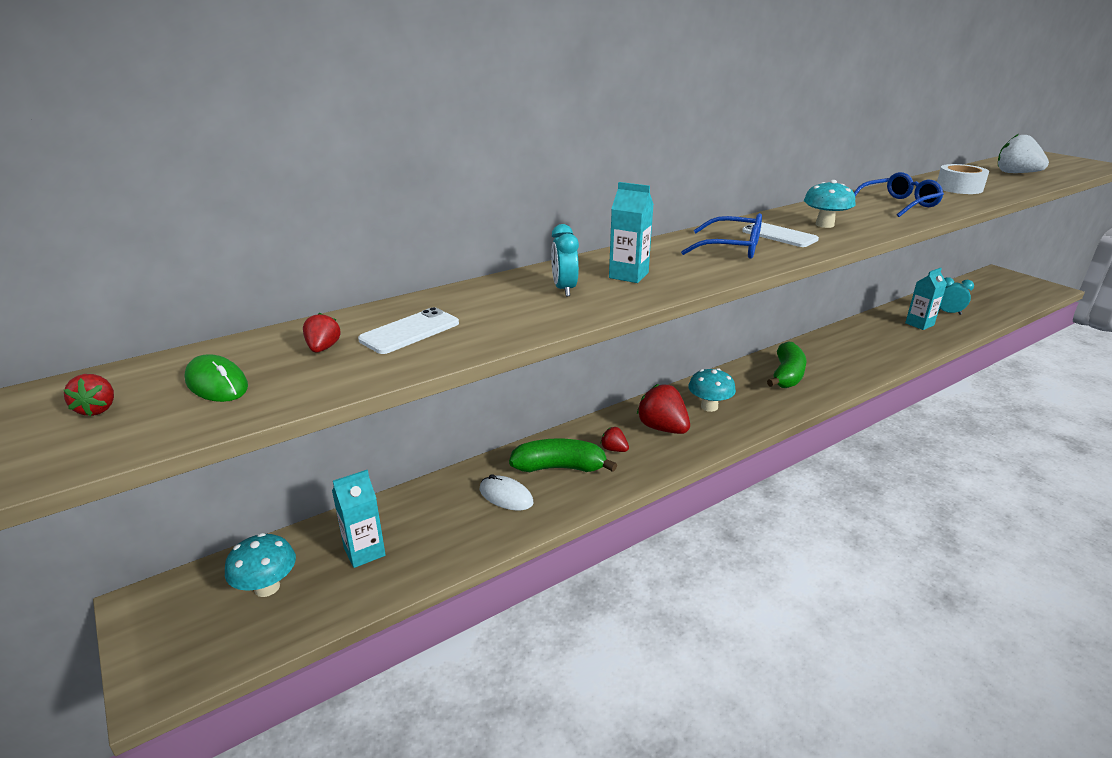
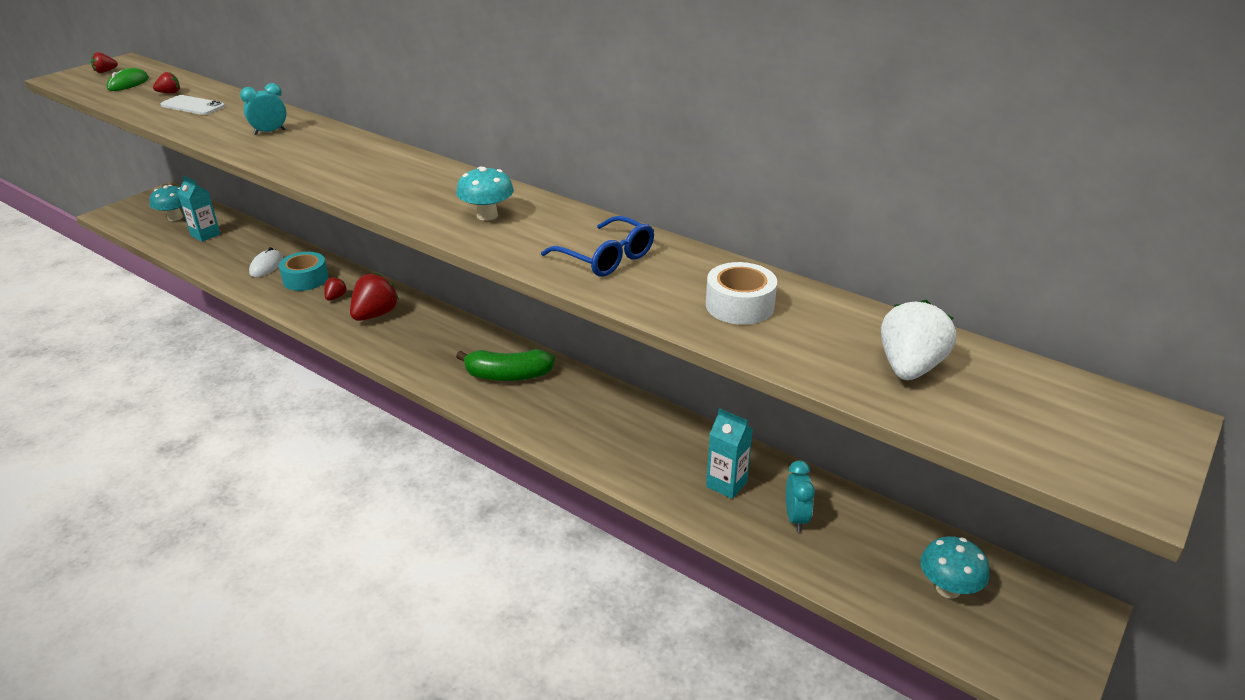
camera: 70 degrees right, 5 degrees up
(559, 467) = (305, 279): green banana -> turquoise tape
(628, 275) = (303, 147): turquoise carton -> none
(709, 407) = (421, 334): turquoise mushroom -> turquoise mushroom (948, 588)
(731, 248) = (386, 177): blue glasses -> none
(779, 235) = (436, 195): white phone -> none

